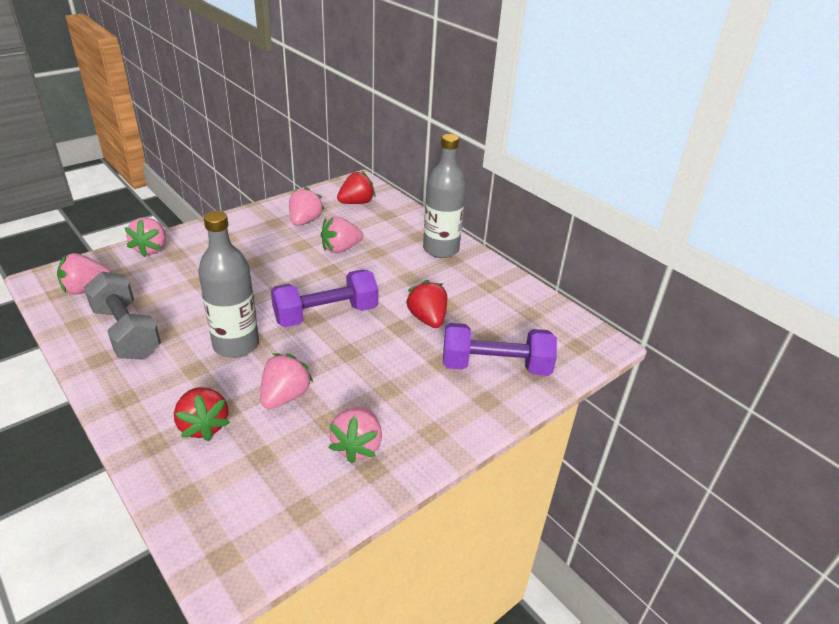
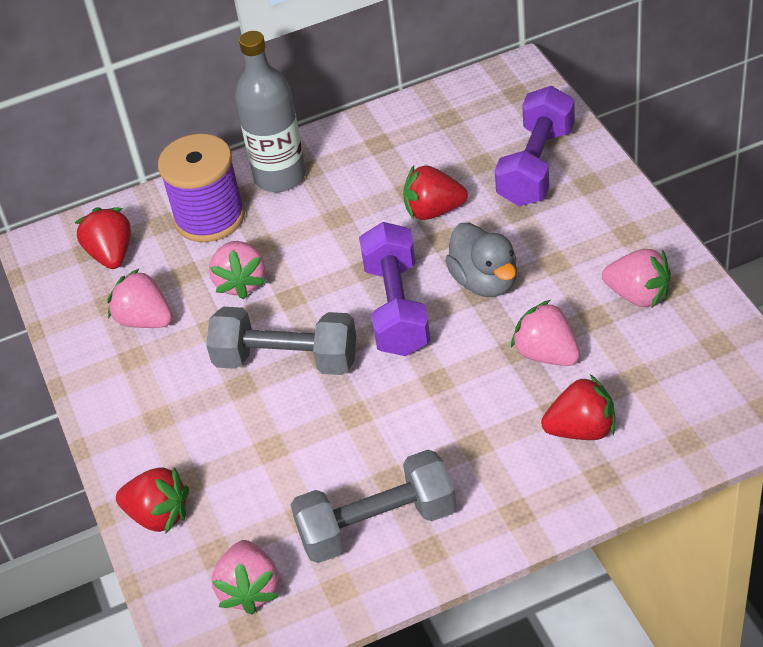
camera: 65 degrees left, 10 degrees up
(151, 249) = (158, 515): pink strawberry -> red strawberry
(236, 345) = (437, 402): grey bottle -> none
(274, 275) = (286, 360): none -> grey dumbbell
(359, 354) = (485, 281): none -> grey duck
(395, 229) = (209, 217): none -> purple spool

